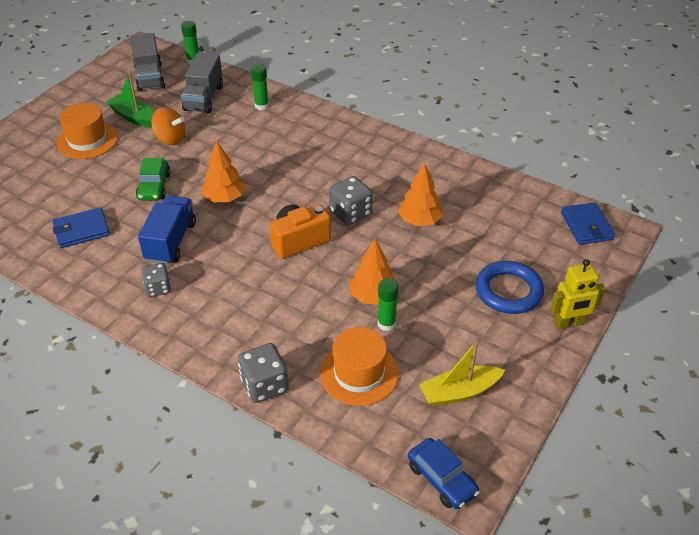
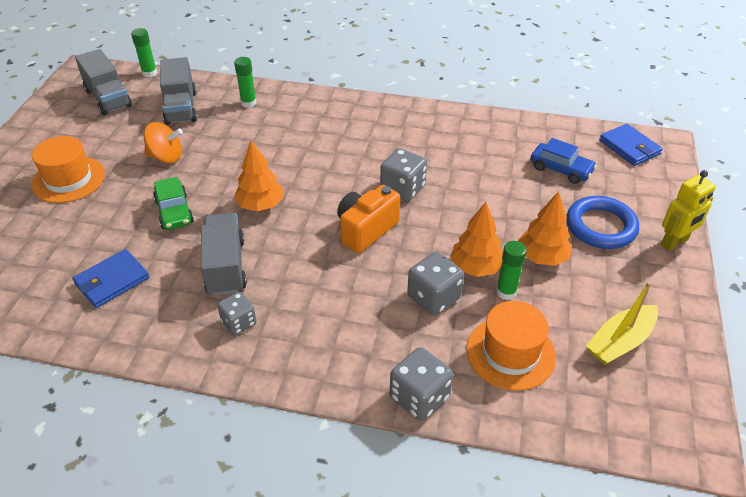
camera: 20 degrees left, 0 degrees up
(134, 117) = (112, 143): green boat -> none
(171, 242) = (226, 267): blue truck -> grey truck
(322, 311) = (433, 297): none -> grey dice
(419, 221) = (475, 179): orange tree -> orange tree (542, 257)
(442, 479) = (662, 441): blue car -> blue car (561, 169)

